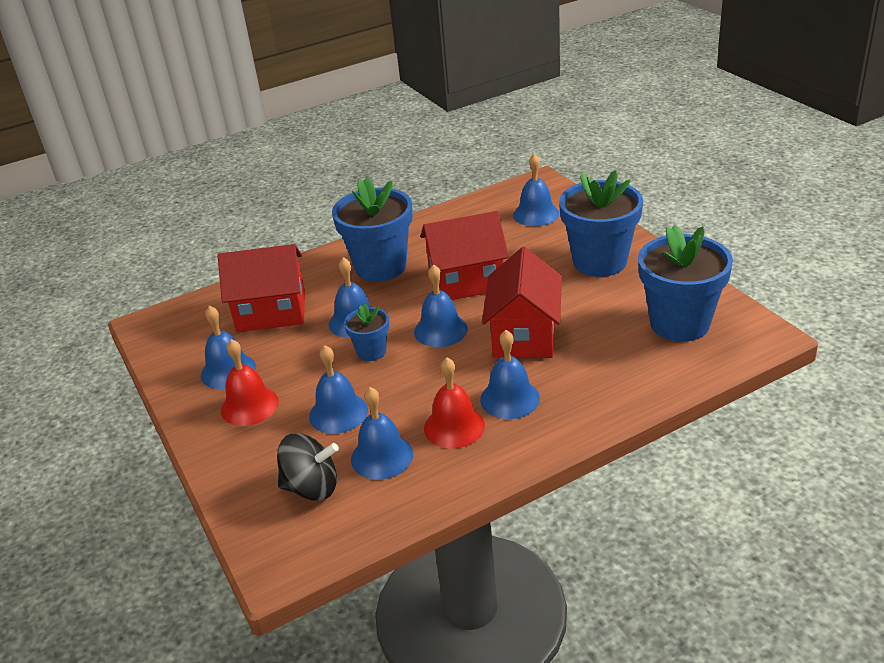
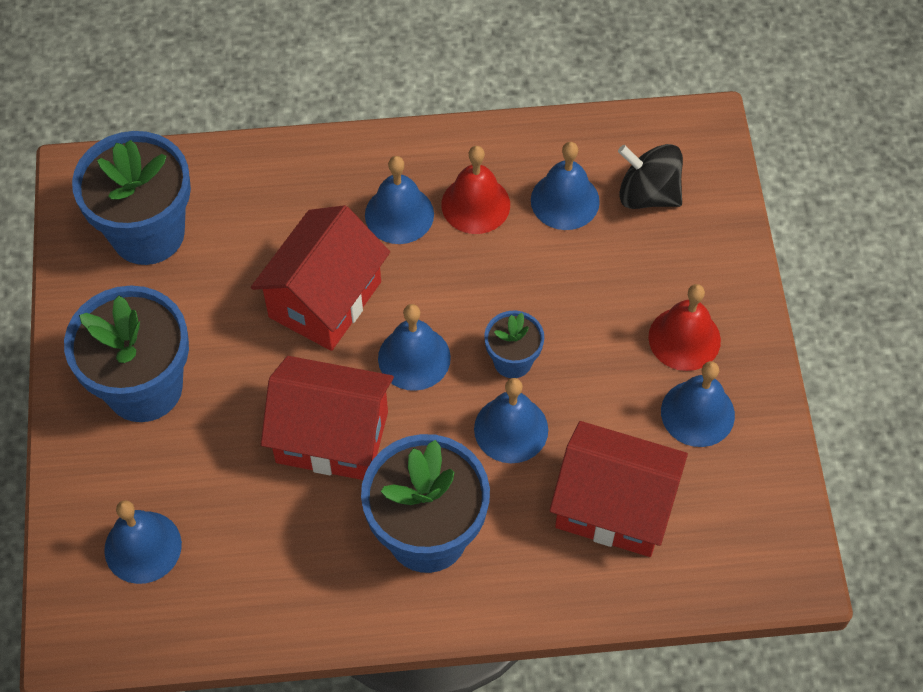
camera: 160 degrees left, 25 degrees up
(338, 413) = (587, 280): blue bell -> none

